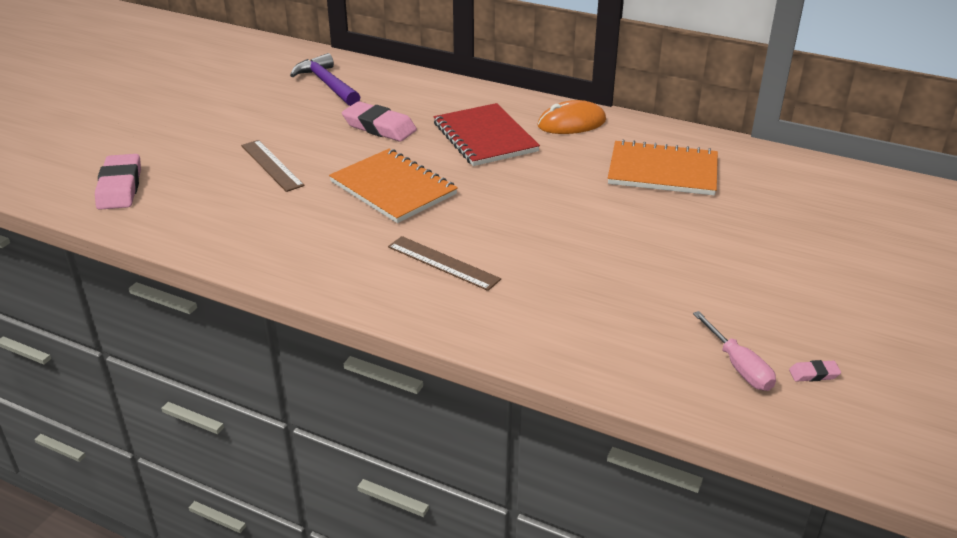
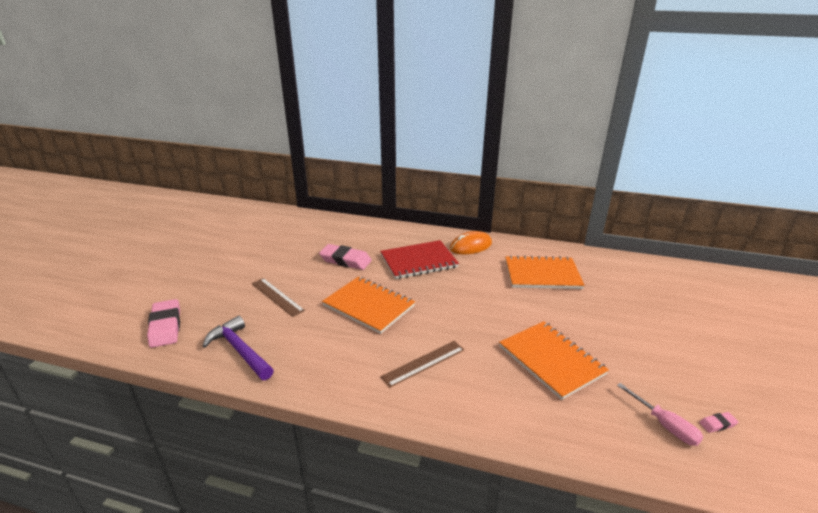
camera: 10 degrees left, 5 degrees down
(327, 84) = (301, 232): purple hammer -> purple hammer (239, 350)
(443, 263) = (423, 363): brown ruler -> brown ruler turned 60 degrees counterclockwise
(485, 137) = (418, 261): red notebook -> red notebook turned 75 degrees counterclockwise
(620, 278) = (551, 360): none -> orange notebook

